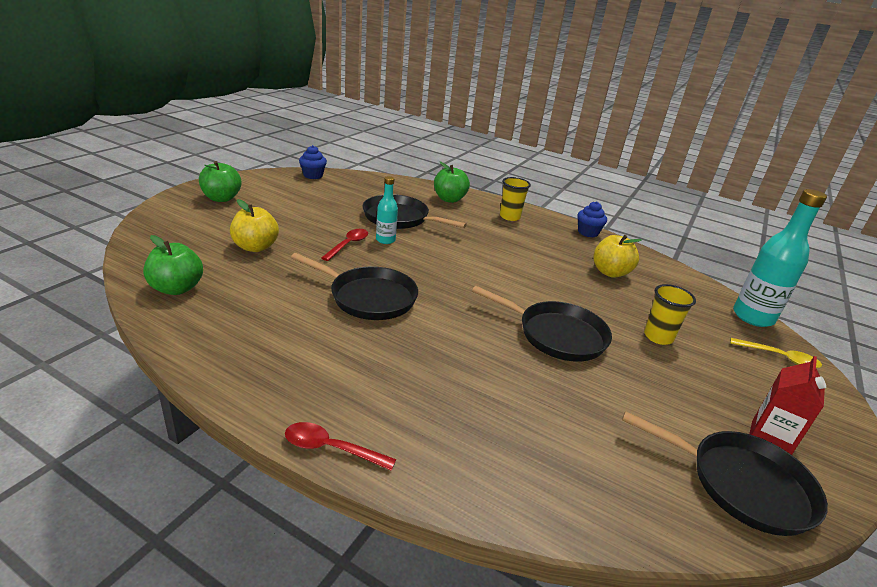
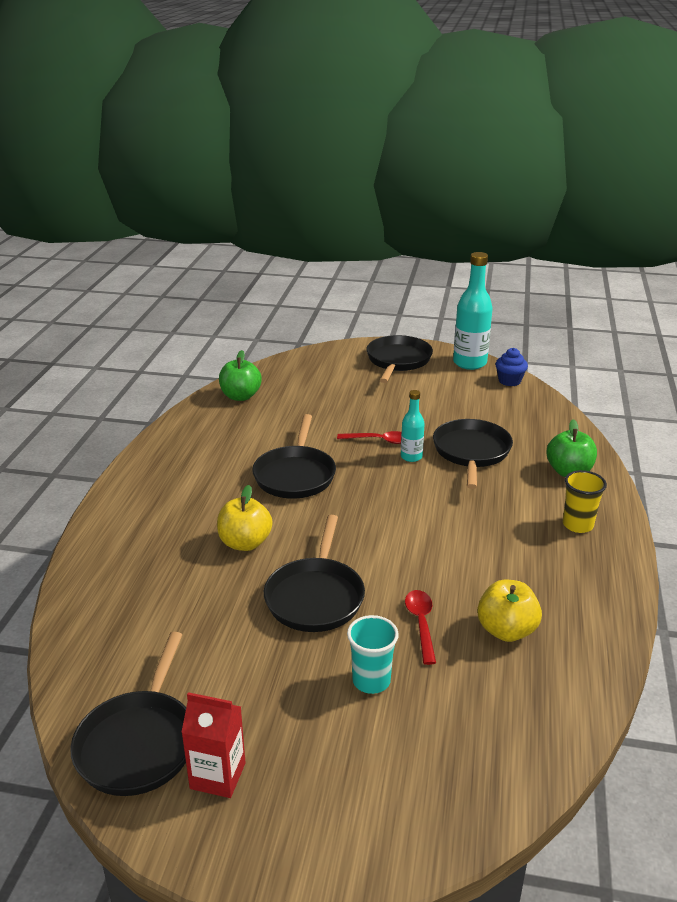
camera: 75 degrees right, 0 degrees up
(221, 198) = (398, 361): green apple -> black pan
(255, 247) = (328, 402): yellow apple -> yellow apple (245, 543)
(331, 448) = (101, 508): red spoon -> red spoon (421, 624)
(588, 232) = (615, 600): blue cupcake -> none
(658, 337) = (371, 681): yellow cup -> turquoise cup
(753, 317) = (510, 794): turquoise bottle -> turquoise bottle (469, 363)
(779, 357) = (409, 813): yellow spoon -> none

